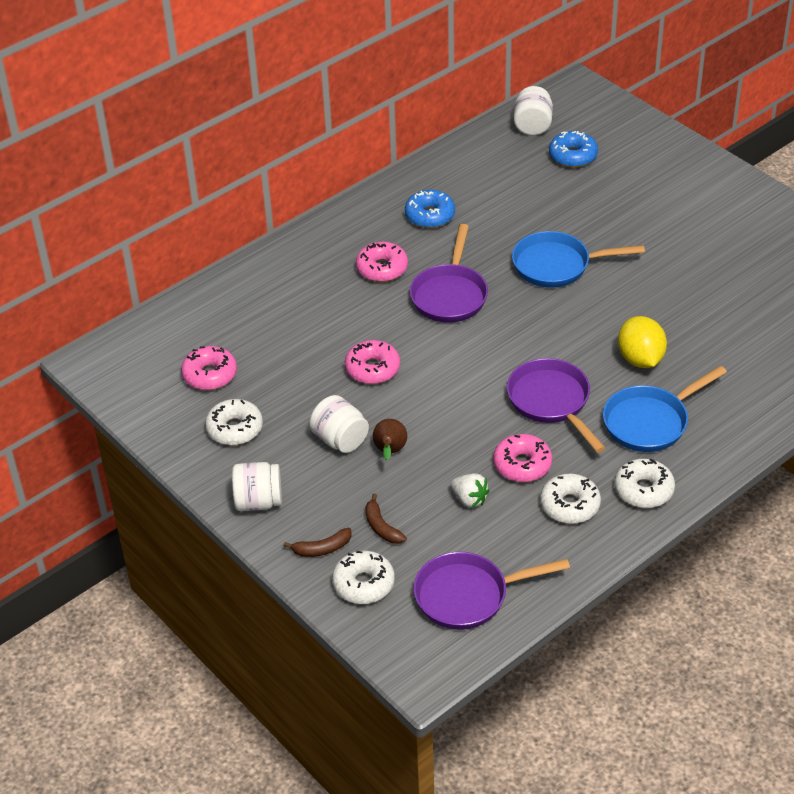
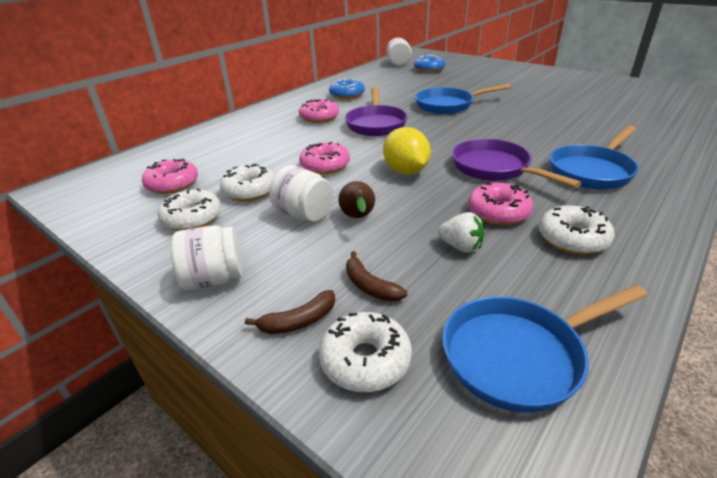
camera: 10 degrees left, 10 degrees down
(468, 595) = (519, 355): purple pan -> blue pan
(640, 359) = (548, 138): yellow lemon -> yellow lemon (406, 171)
(643, 490) = (636, 217): white donut -> white donut (250, 191)

